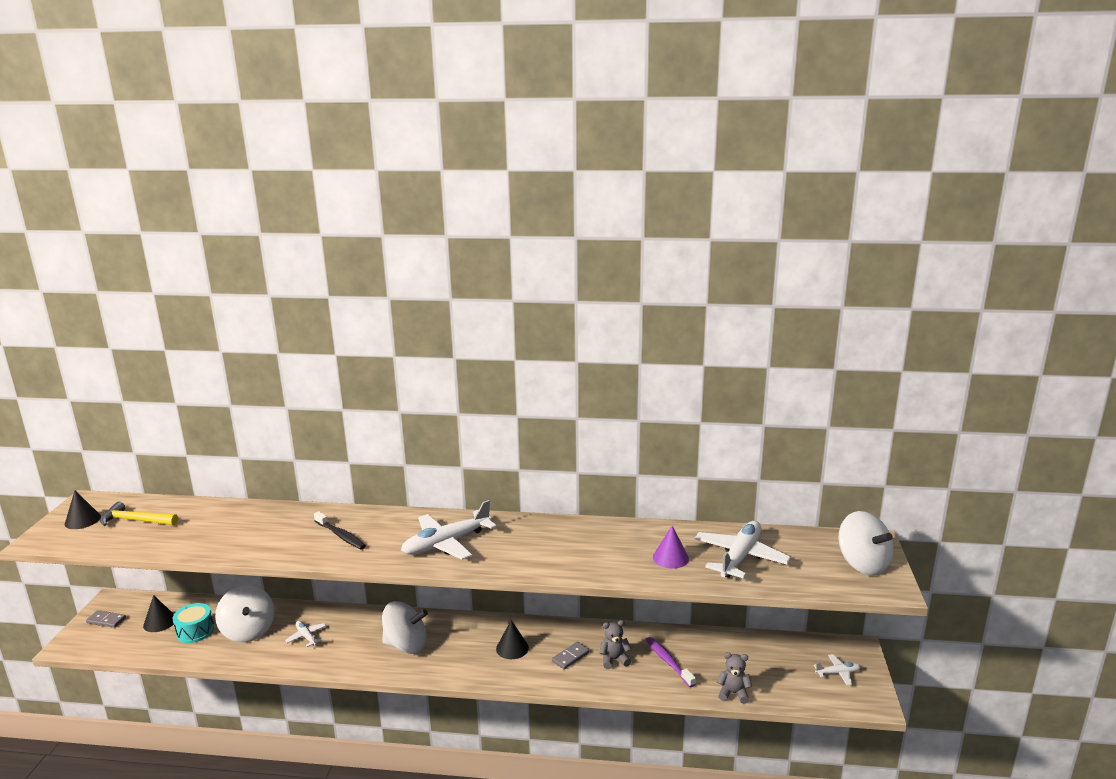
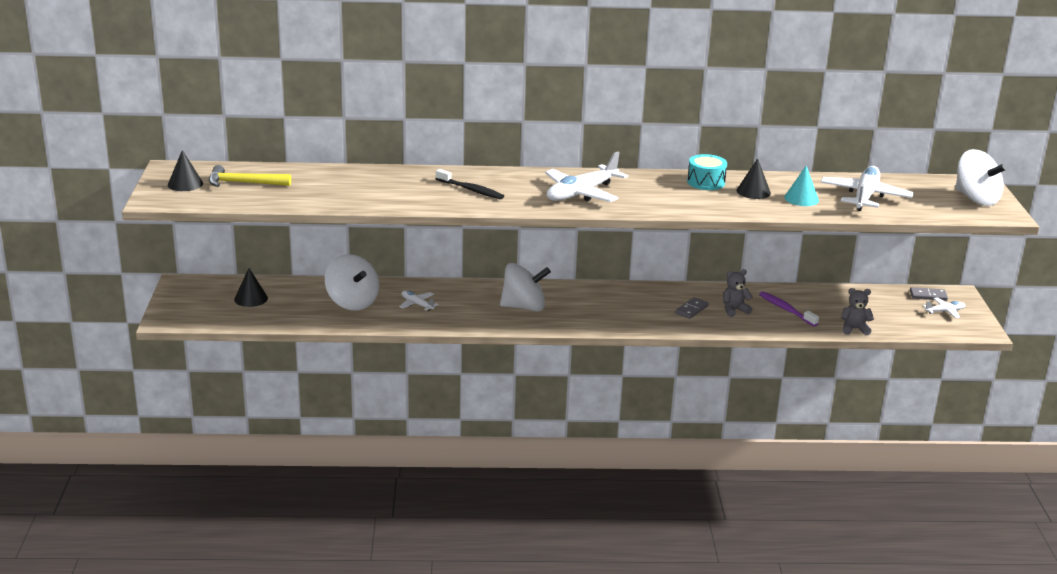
camera: 10 degrees left, 5 degrees up
(106, 620) = (190, 299): grey domino -> grey domino (928, 296)
(195, 631) = (295, 304): turquoise drum -> turquoise drum (706, 182)
(512, 648) = (631, 305): black cone -> black cone (753, 191)
(670, 558) = (801, 199): purple cone -> turquoise cone

